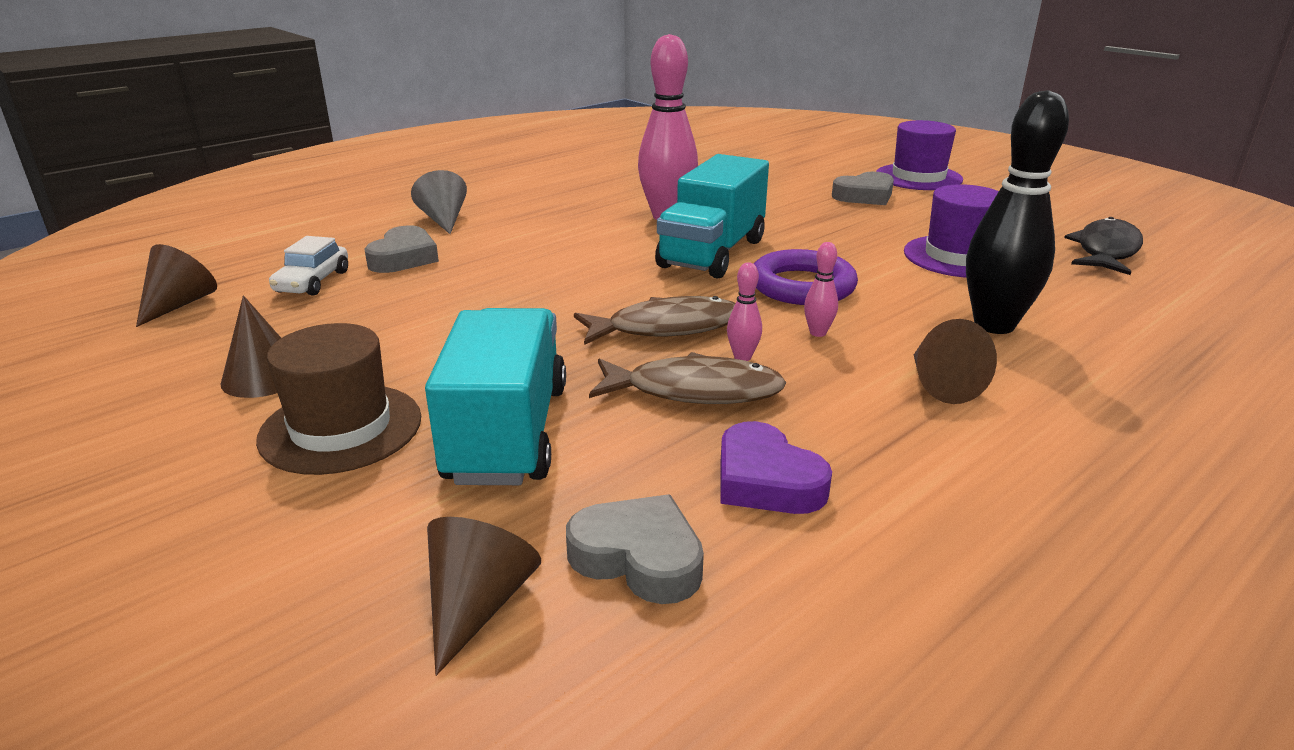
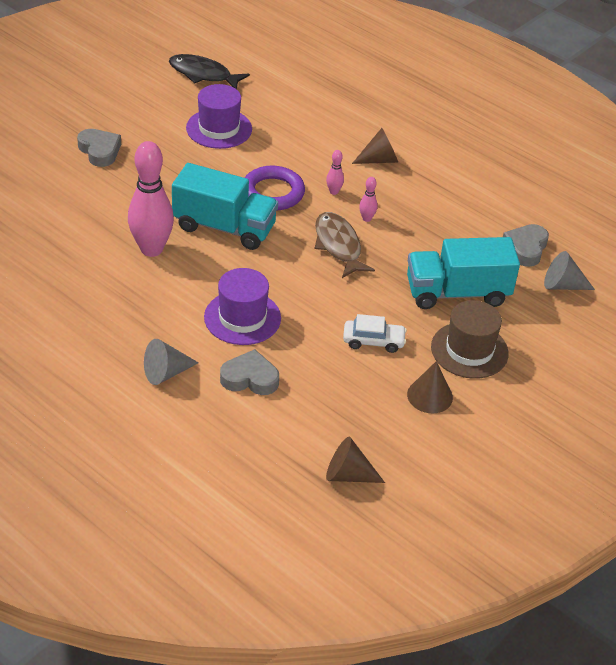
camera: 100 degrees left, 15 degrees up
(312, 282) = (300, 416): white car -> white car (373, 341)
(477, 605) = (562, 285): brown cone -> grey cone
(694, 391) = (404, 235): brown fish -> none
(766, 480) = (469, 216): purple heart -> none
(918, 177) = (53, 120): purple hat -> purple hat (242, 318)
(994, 325) = (313, 133): black bowling pin -> none

